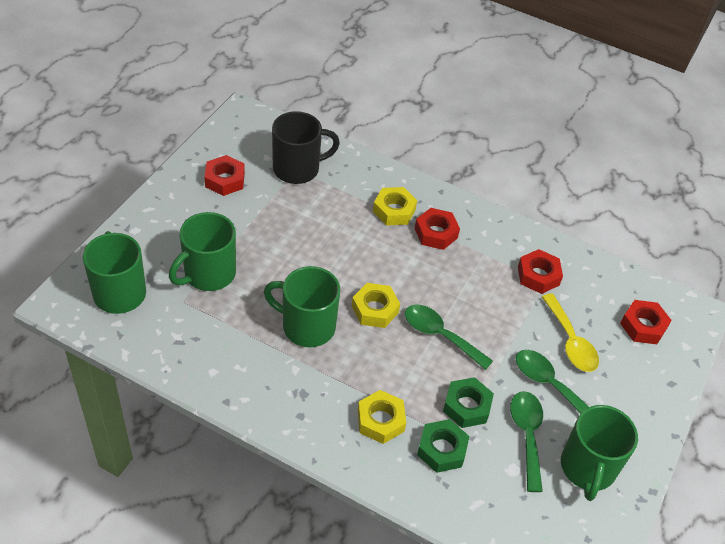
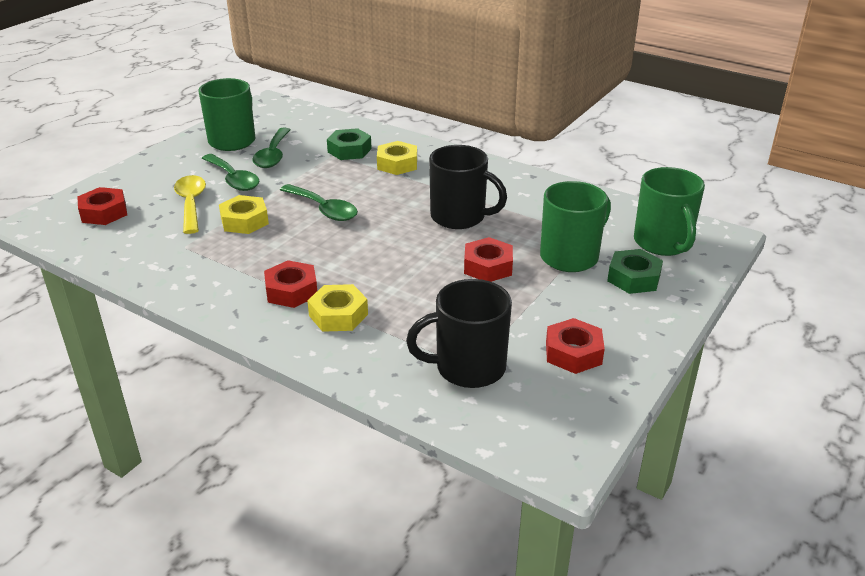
camera: 170 degrees left, 15 degrees down
(307, 326) = (459, 217): green mug -> black mug
(375, 309) = (386, 227): yellow nut -> yellow nut (244, 221)
(466, 406) = (318, 169): green nut -> green nut (634, 278)
(538, 276) = (188, 251): red nut -> red nut (488, 266)

